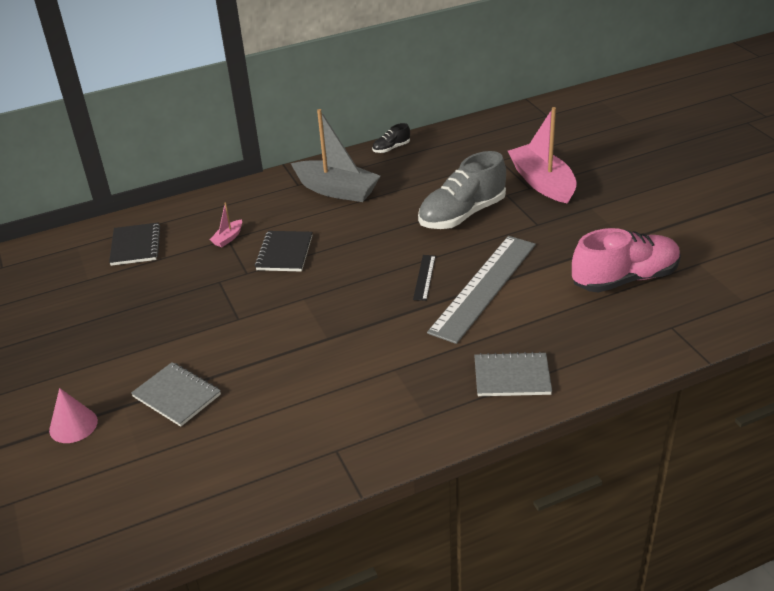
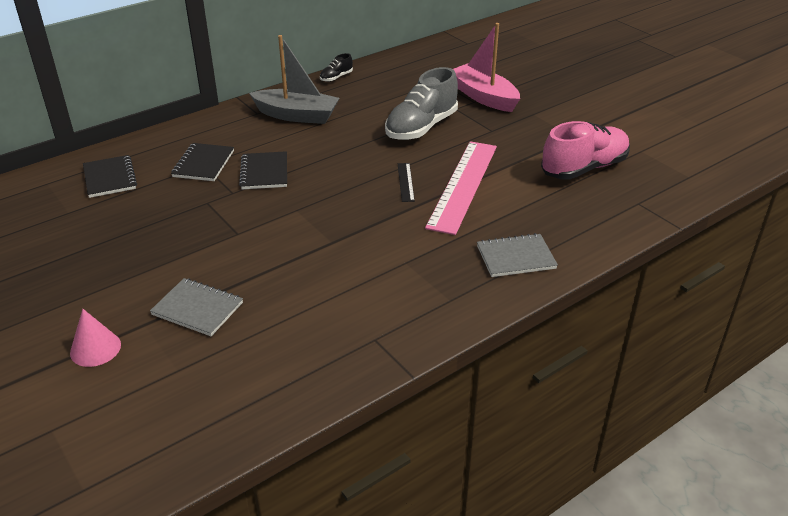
camera: 15 degrees left, 0 degrees up
(228, 238) = (203, 164): pink boat -> black notebook
(484, 287) = (463, 185): grey ruler -> pink ruler

